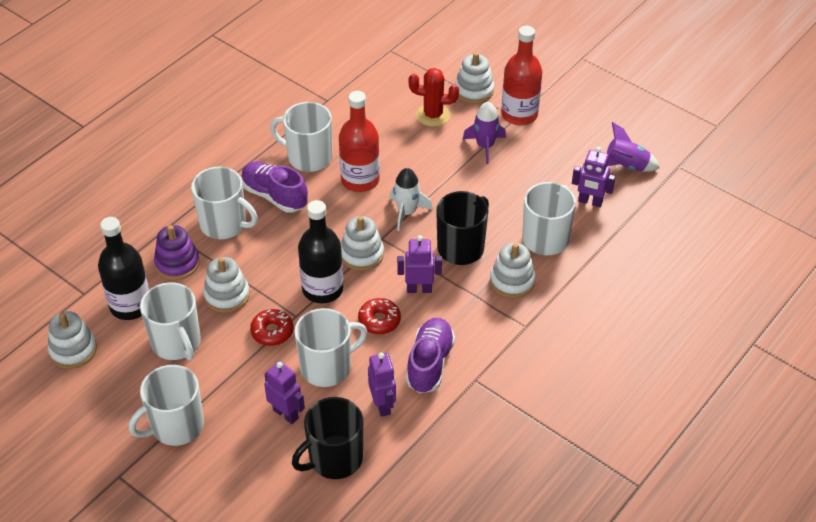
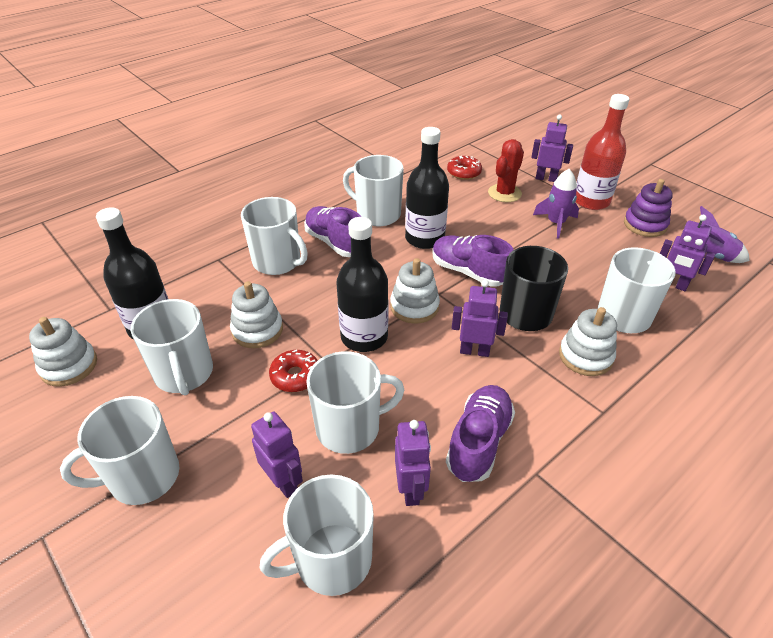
camera: 10 degrees right, 5 degrees down
(177, 263) = (217, 292): purple stacking toy -> purple stacking toy (645, 225)
(334, 458) = (331, 560): black mug -> white mug
(360, 180) = (424, 238): red bottle -> black bottle
(379, 320) = (423, 380): red donut -> red donut (464, 172)
(406, 212) = (469, 272): white rocket -> purple shoe
(433, 115) = (504, 193): red cactus -> red cactus turned 75 degrees counterclockwise
(474, 90) = (546, 178): white stacking toy -> purple robot

